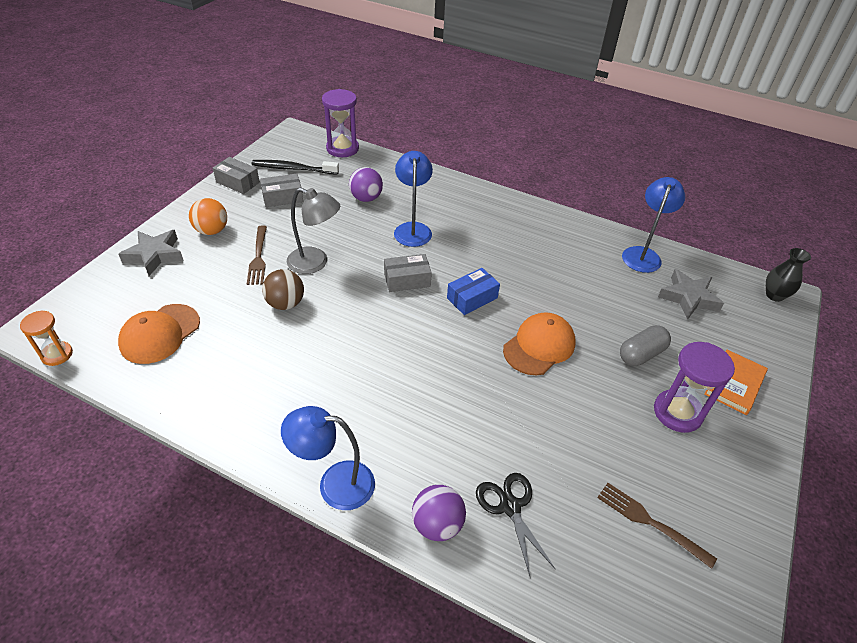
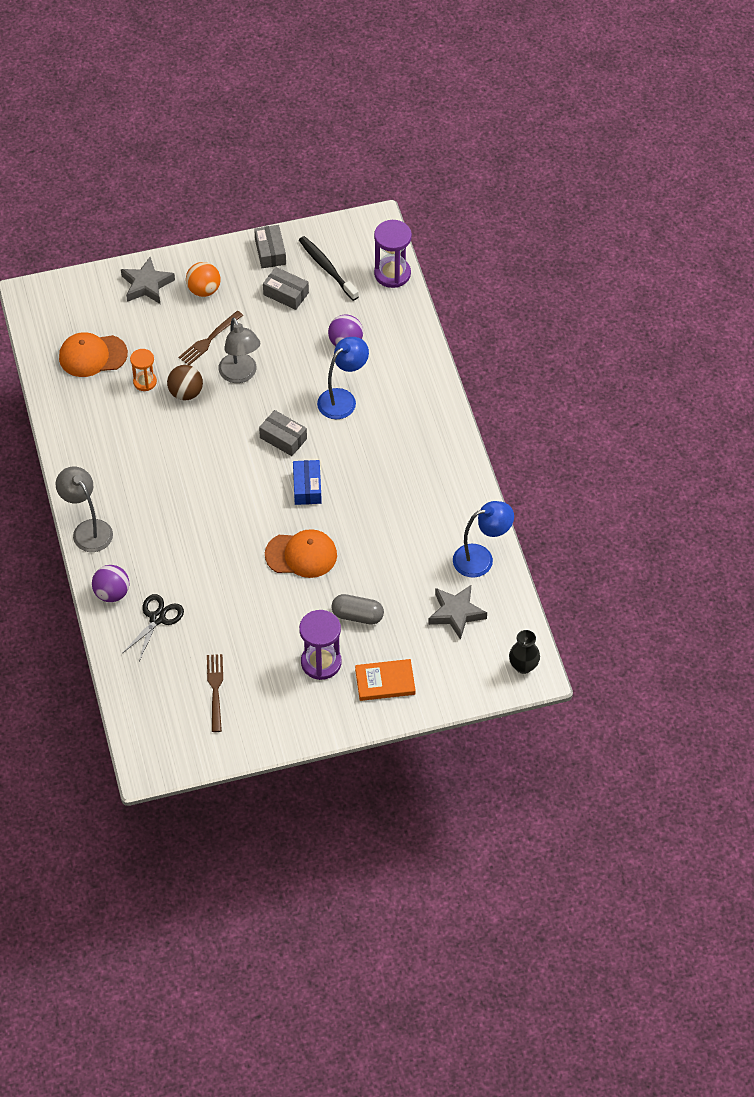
camera: 50 degrees right, 10 degrees up
(57, 354) = (26, 325): orange hourglass -> orange hourglass (145, 382)
(335, 484) = (88, 529): blue lamp -> grey lamp
(472, 298) = (307, 487): blue box -> blue box turned 75 degrees clockwise

